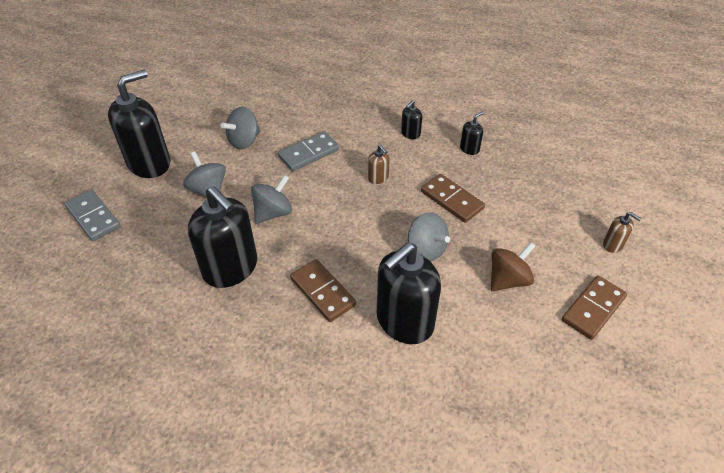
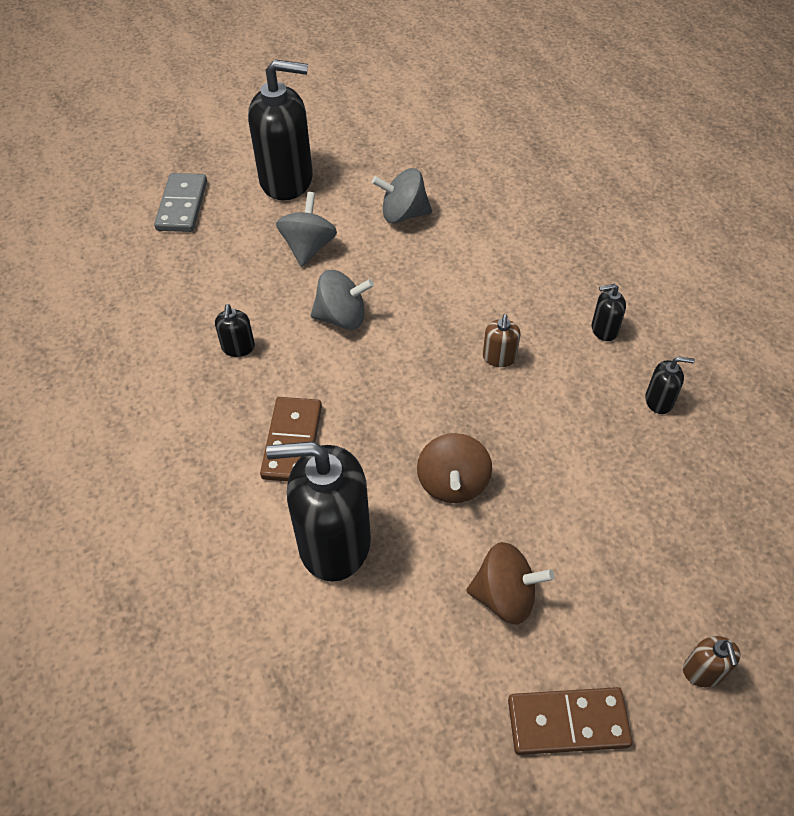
camera: 45 degrees right, 5 degrees up
(231, 268) = (238, 347): black soap dispenser -> black soap dispenser, size x0.43
(309, 153) = (455, 274): grey domino -> none
(426, 249) = (453, 483): grey spinning top -> brown spinning top
(452, 200) = (555, 448): brown domino -> none

